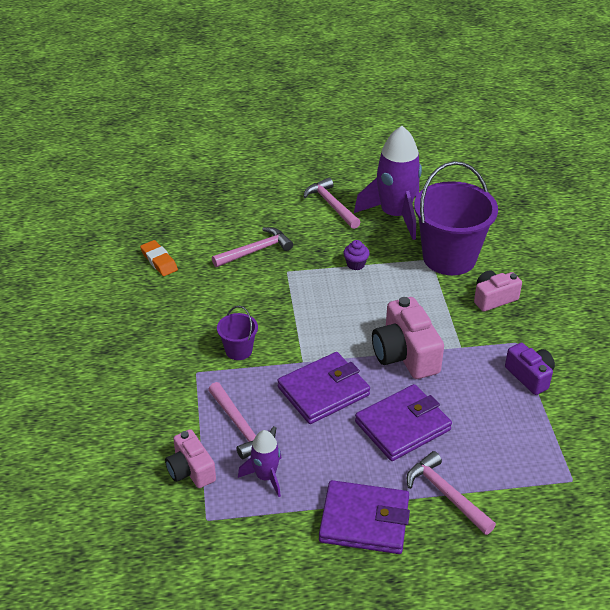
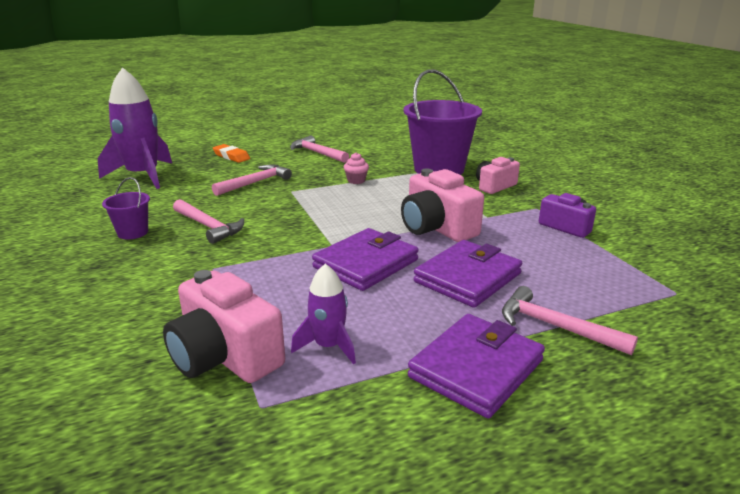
camera: 15 degrees left, 15 degrees down
(159, 261) = (155, 198): orange eraser -> orange eraser (231, 156)
(191, 470) = (225, 356): pink camera -> pink camera, size x1.59
(238, 350) = (258, 246): purple bucket -> purple bucket (133, 232)
(241, 426) = (280, 305): pink hammer -> pink hammer (208, 226)
(355, 264) = (356, 181): purple cupcake -> pink cupcake
(364, 520) = (476, 368): purple wallet -> purple wallet turned 45 degrees counterclockwise
(395, 215) = (377, 153): purple rocket -> purple rocket (143, 176)

